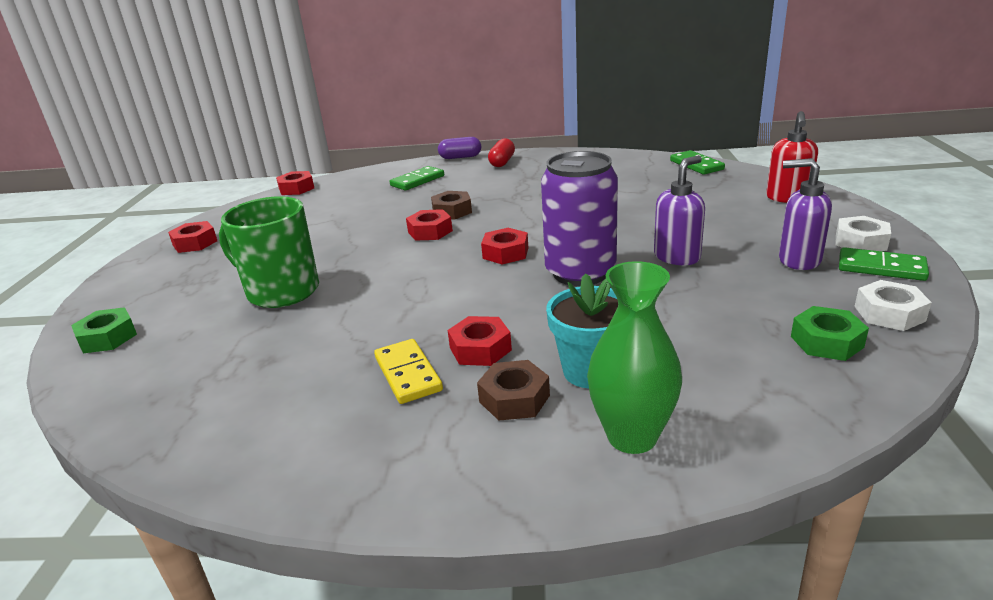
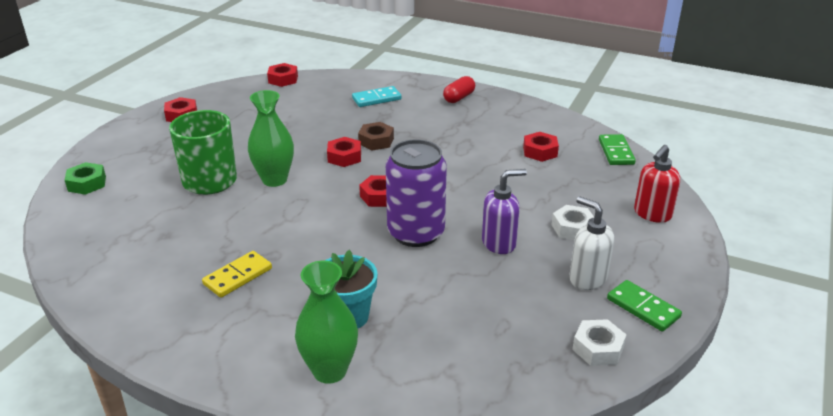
camera: 20 degrees right, 5 degrees up
(366, 270) = (274, 180): none -> green vase
(408, 374) = (238, 276): yellow domino -> yellow domino turned 45 degrees clockwise
(417, 181) = (376, 99): green domino -> turquoise domino
(460, 157) = (431, 81): purple capsule -> none
(480, 349) = (295, 274): red nut -> red nut (540, 151)
(514, 398) = (285, 318): brown nut -> none
(798, 260) = (587, 278): purple soap dispenser -> white soap dispenser
(826, 341) = (525, 353): green nut -> none
(860, 242) = (657, 279): white nut -> white nut (572, 228)

